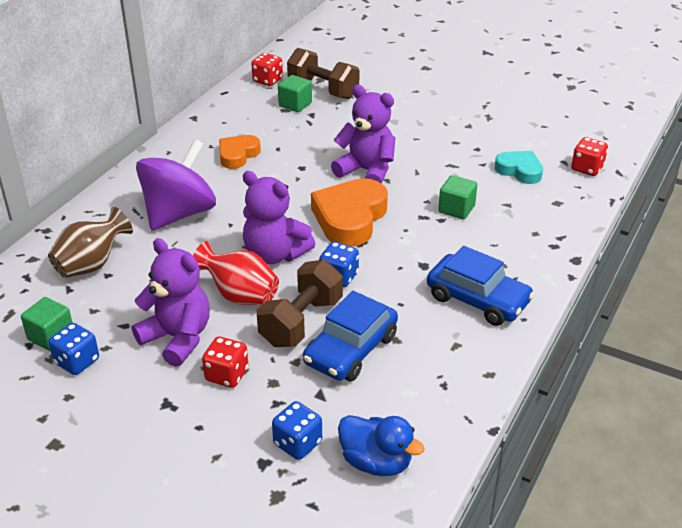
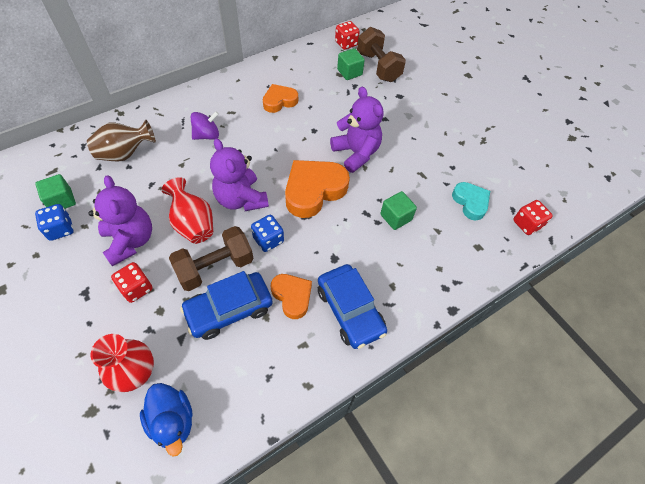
camera: 25 degrees right, 20 degrees up
(179, 213) = (207, 135): purple spinning top -> purple spinning top, size x0.52
(297, 443) = (136, 373): blue dice -> red vase
(408, 312) = (292, 296): none -> orange heart

